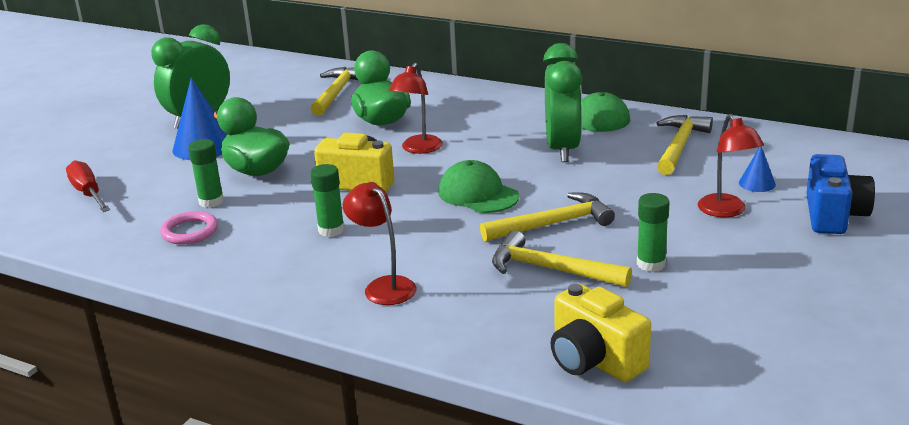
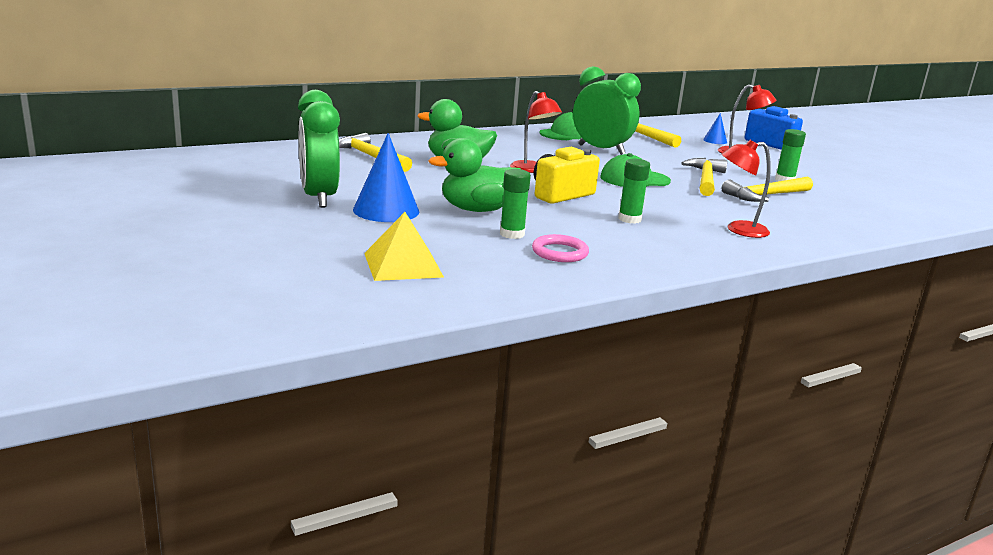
camera: 60 degrees left, 5 degrees down
(88, 193) = (403, 265): red screwdriver -> yellow pyramid
(594, 360) = (884, 218): yellow camera -> none

